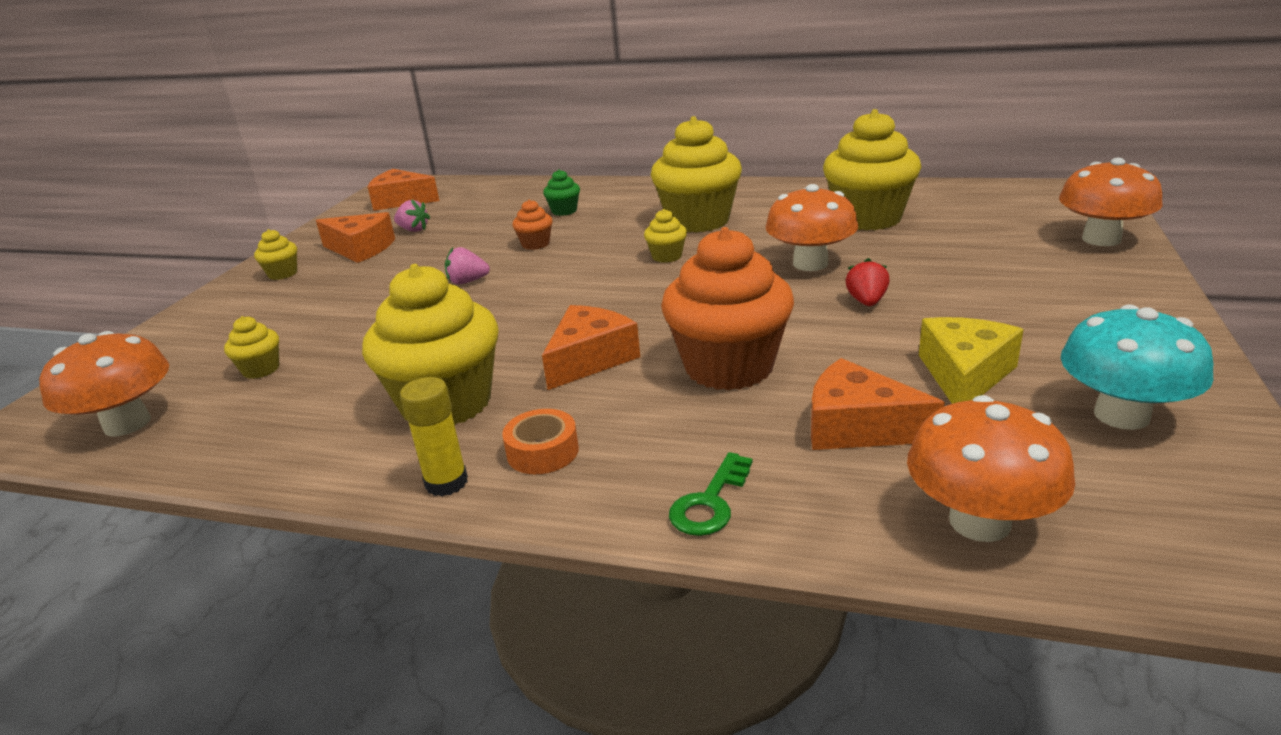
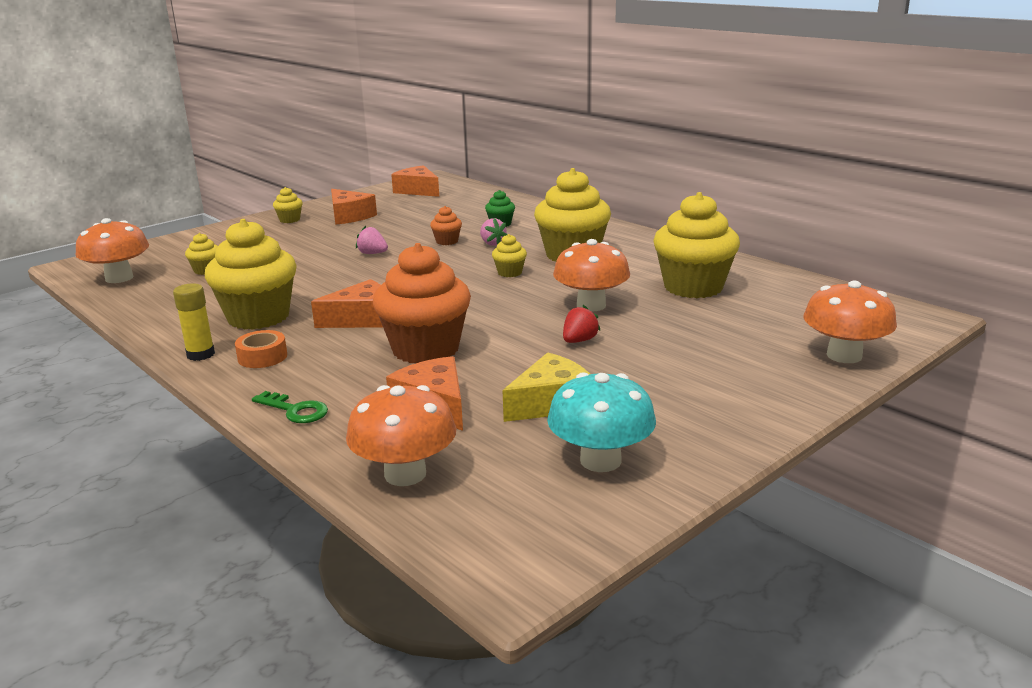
camera: 30 degrees right, 5 degrees down
(413, 230) = (395, 212): pink strawberry -> pink strawberry (492, 243)
(710, 502) = (295, 410): green key -> green key turned 120 degrees counterclockwise

